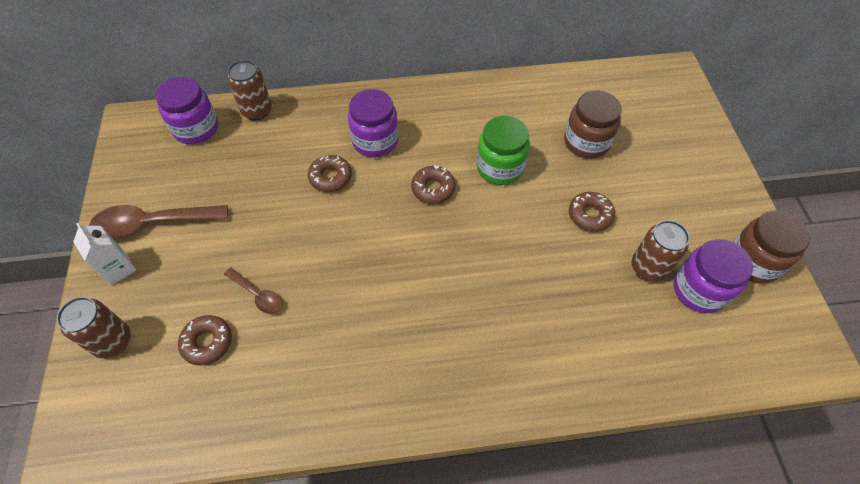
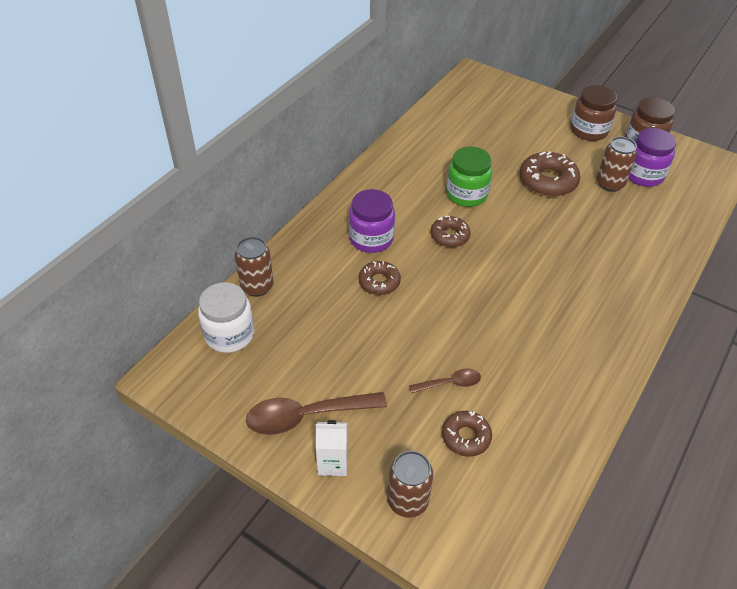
camera: 50 degrees left, 10 degrees down
(152, 223) = (306, 416): brown spoon -> brown spoon turned 45 degrees clockwise
(196, 128) = (229, 334): purple jar -> white jar
(586, 142) = (488, 145): brown jar -> brown jar (589, 130)
(590, 215) = (548, 181): brown donut -> brown donut, size x1.61

